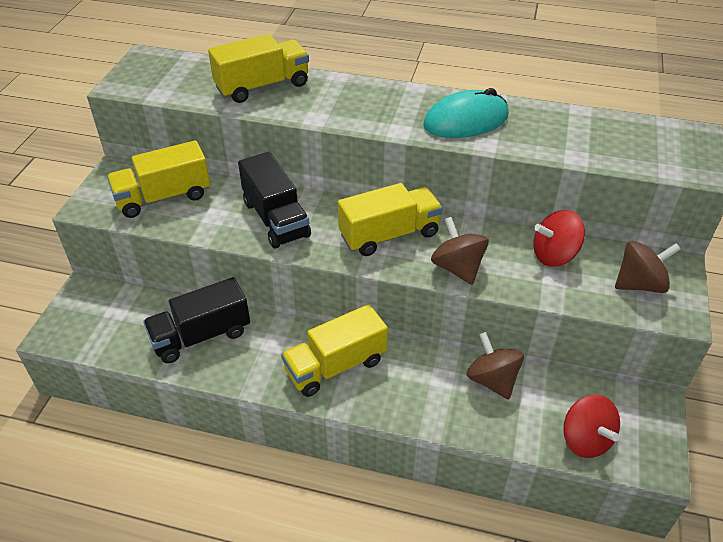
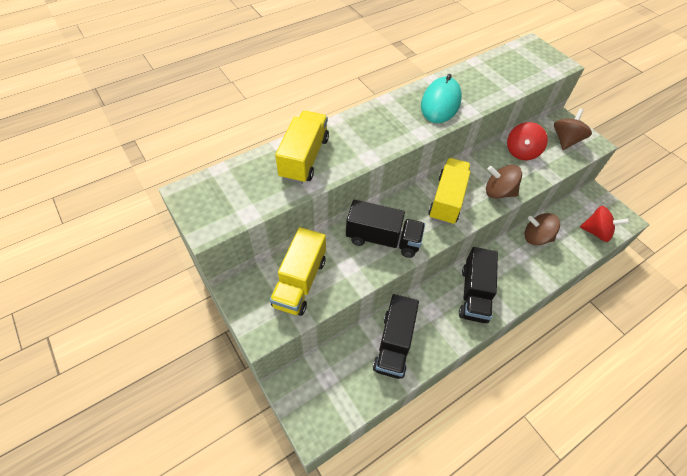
camera: 50 degrees left, 10 degrees up
(335, 366) = (474, 294): yellow truck -> black truck

